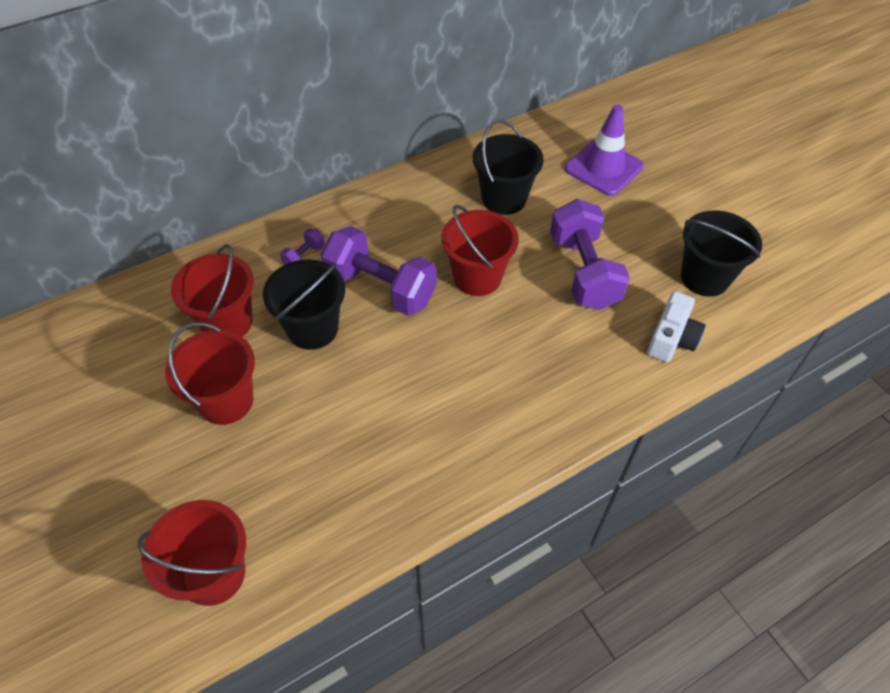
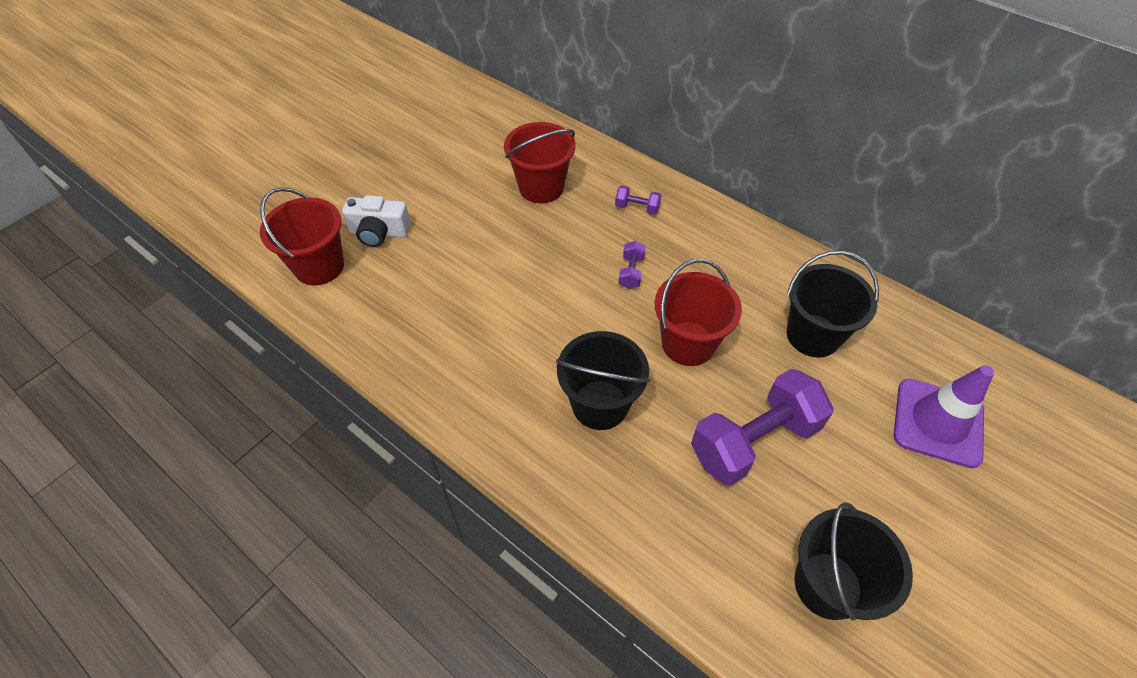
camera: 70 degrees right, 0 degrees up
(226, 401) = (467, 216): red bucket -> none
(312, 328) = (561, 242): black bucket -> black bucket (600, 405)
(380, 288) = (631, 272): purple dumbbell -> purple dumbbell, size x0.43
(671, 338) = (706, 561): white camera -> white camera (379, 232)

